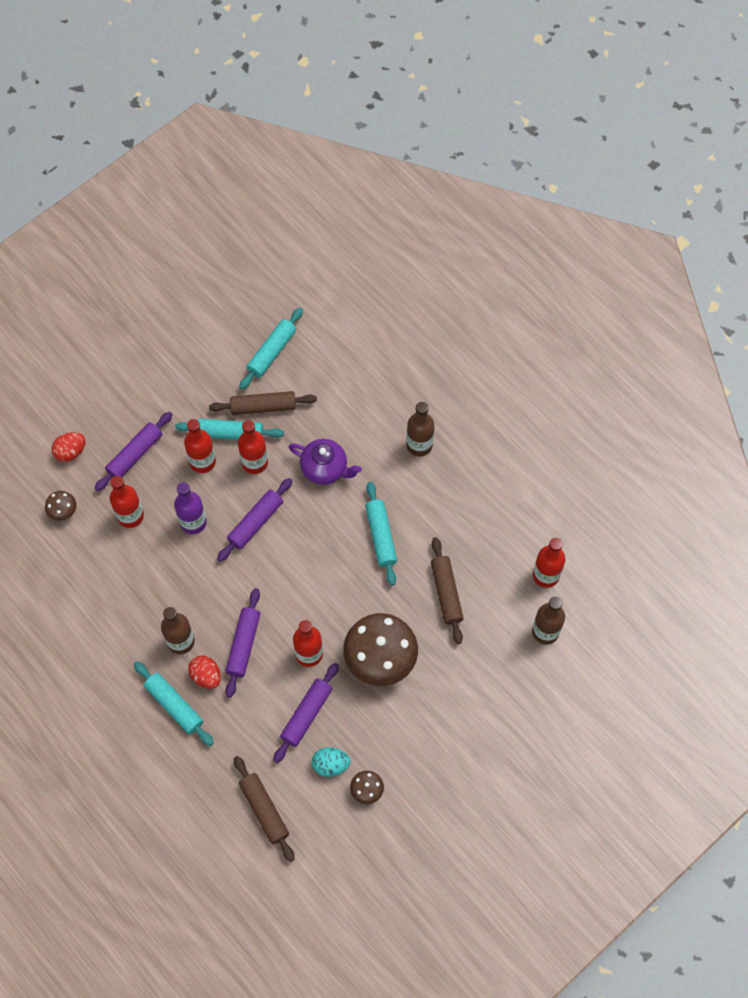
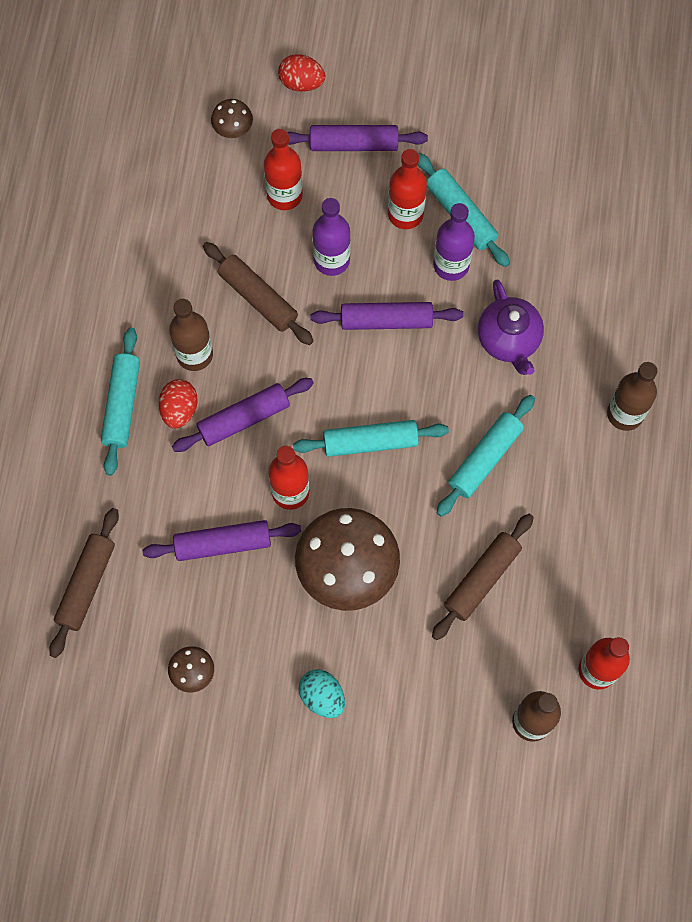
camera: 50 degrees right, 5 degrees up
(255, 462) = (451, 265): red bottle -> purple bottle
(263, 407) = (520, 222): brown rolling pin -> brown rolling pin (258, 298)
(271, 352) = (589, 179): turquoise rolling pin -> turquoise rolling pin (370, 442)
(330, 765) = (189, 612): turquoise egg -> turquoise egg (322, 696)

